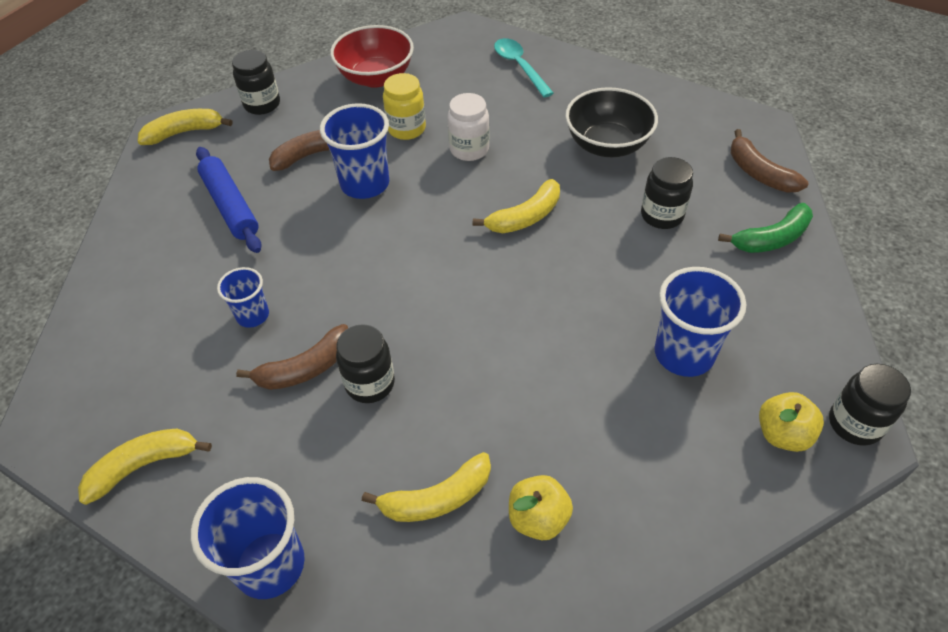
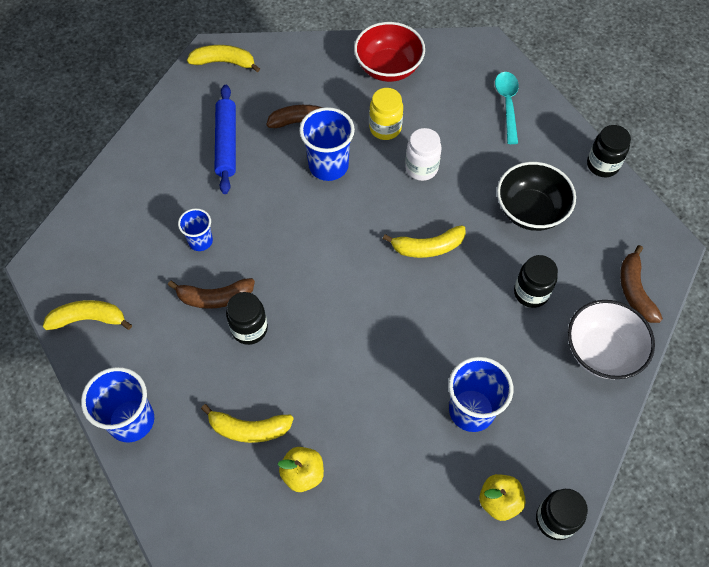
camera: 25 degrees right, 10 degrees up
(262, 104) = (291, 59): black jar -> black jar (602, 165)
(771, 238) = (602, 351): green banana -> white bowl

